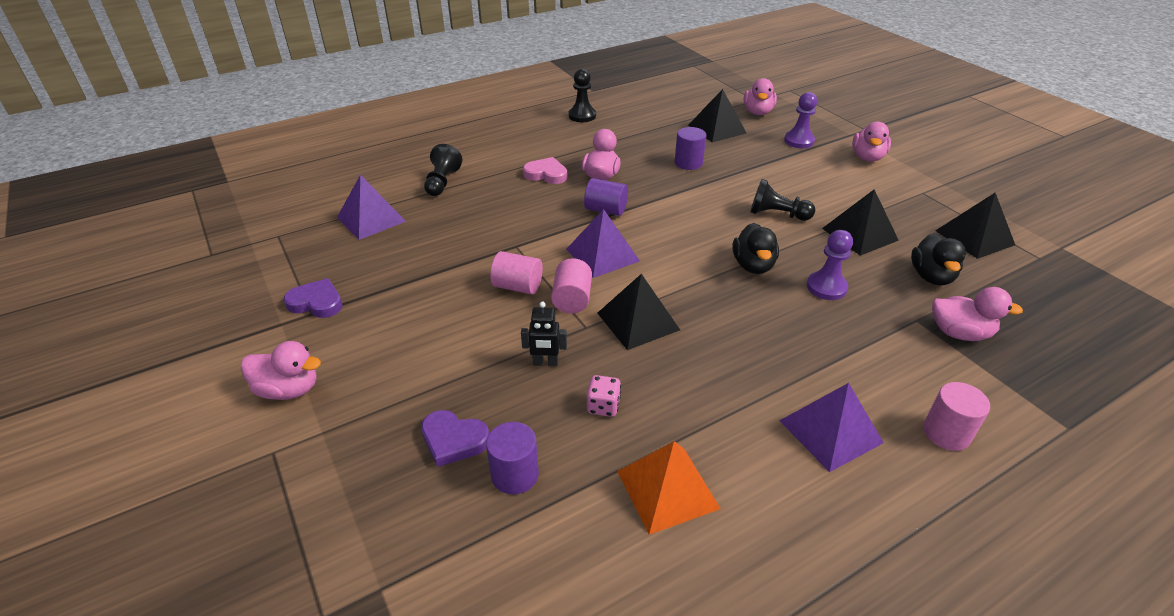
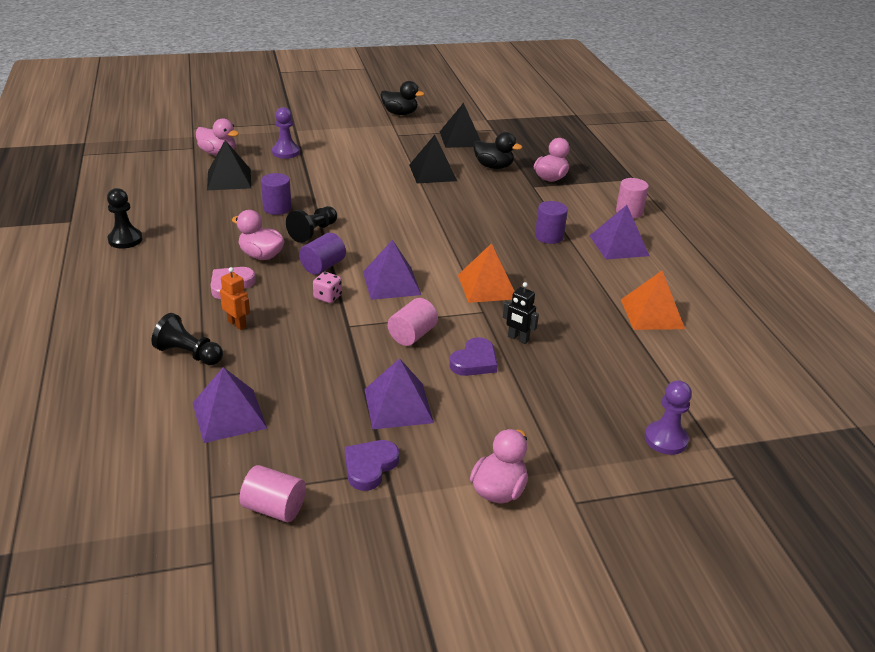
camera: 75 degrees left, 5 degrees down
(403, 301) = (398, 405): none -> purple pyramid
(453, 440) = (588, 397): purple heart -> purple heart (474, 361)
(491, 191) = (237, 324): none -> orange robot
(515, 474) = (628, 373): purple cylinder -> purple cylinder (549, 236)
(545, 363) = (518, 339): black robot -> black robot turned 105 degrees clockwise
(572, 299) = (445, 311): pink cylinder -> pink cylinder (274, 508)
(603, 406) = (573, 322): pink dice -> pink dice (327, 297)
(638, 321) = (487, 286): black pyramid -> orange pyramid
(753, 265) = (446, 222): black duck -> black duck (400, 113)
(777, 214) = (387, 194): black pawn -> black pawn (313, 232)
(826, 287) = (486, 203): purple pawn -> purple pawn (665, 439)
(867, 157) = (335, 136): pink duck -> none

